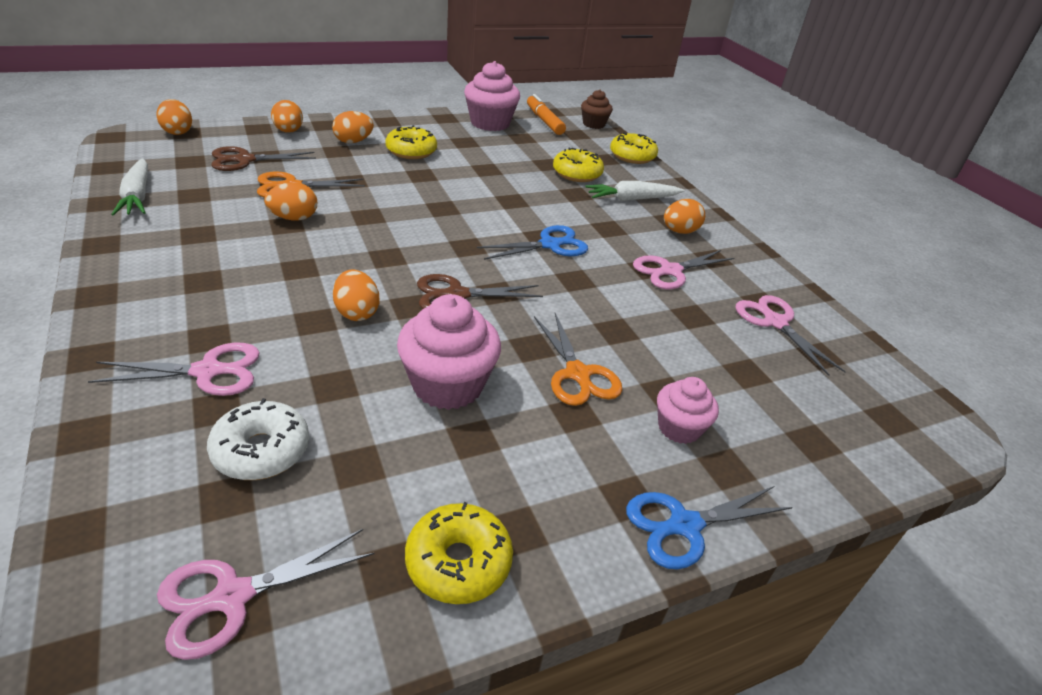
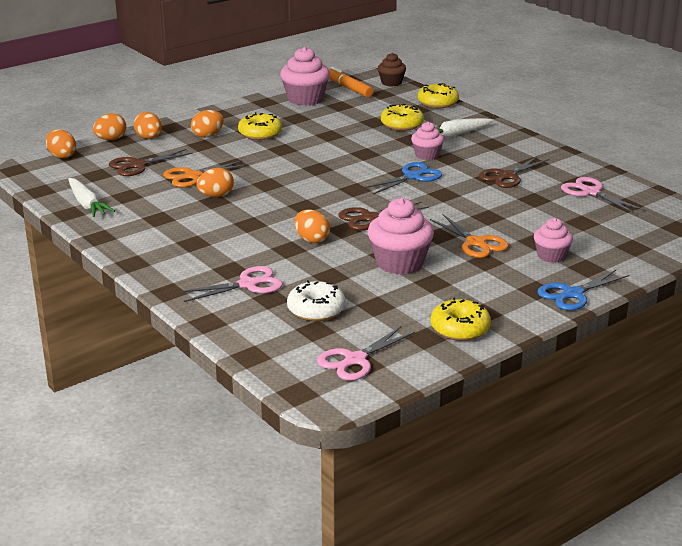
camera: 10 degrees left, 10 degrees down
(584, 219) = (427, 155): none -> pink cupcake
(670, 271) = (507, 176): pink scissors -> brown scissors
(679, 231) = (501, 150): orange egg -> orange egg (111, 139)

